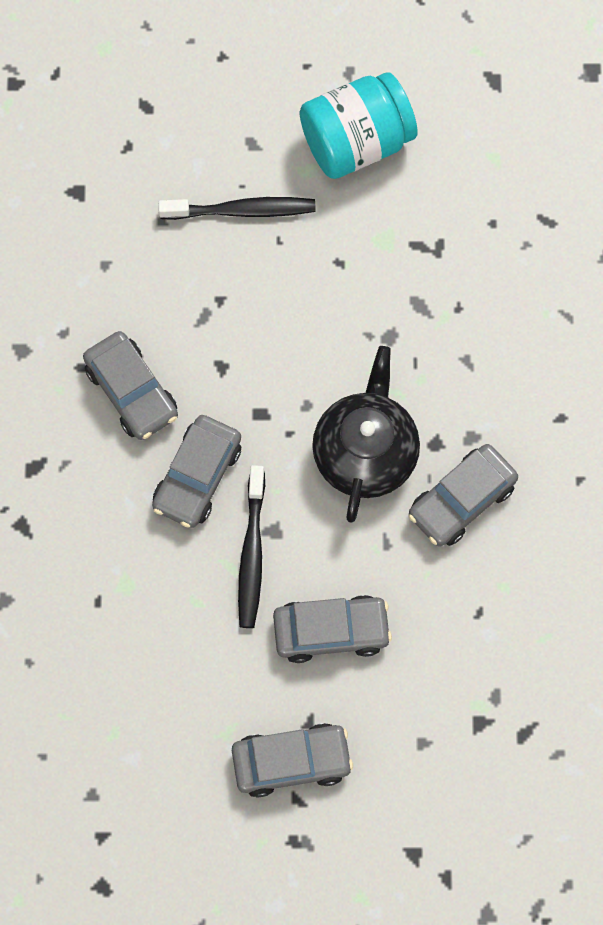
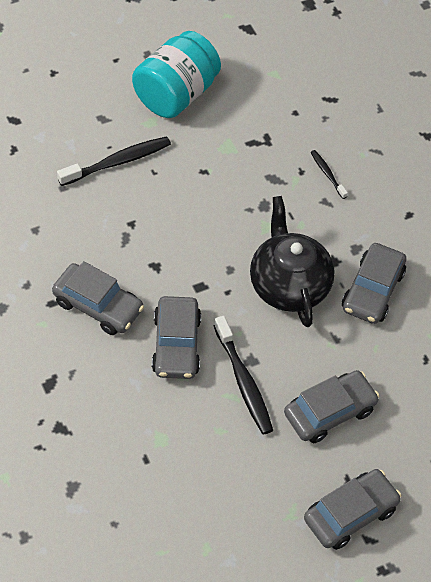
camera: 30 degrees left, 15 degrees down
(488, 324) = (327, 174): none -> black toothbrush

